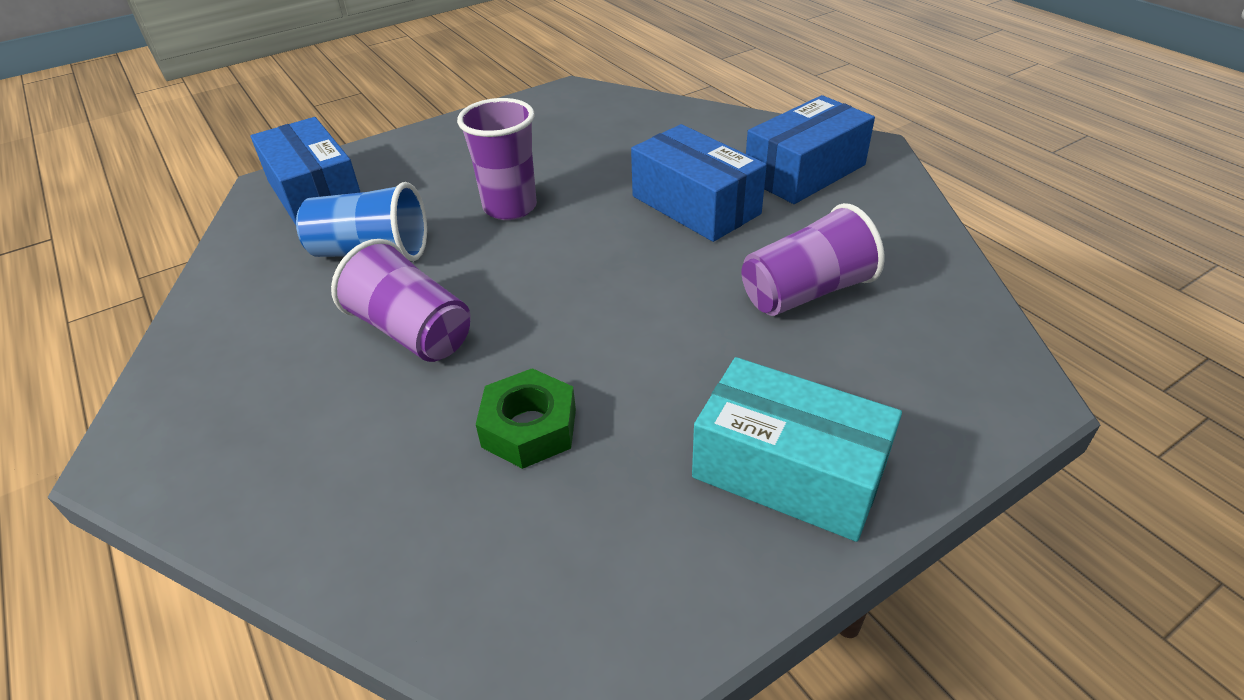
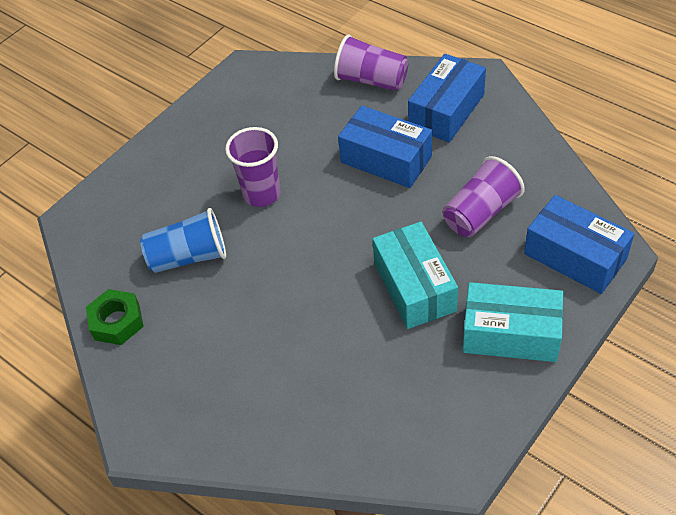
camera: 15 degrees left, 10 degrees up
(315, 194) = (113, 218): blue box -> blue box (575, 256)
(412, 331) = (255, 309): purple cup -> purple cup (371, 80)
(529, 428) = (362, 350): green nut -> green nut (117, 321)
(658, 362) = (414, 287): none -> turquoise box

